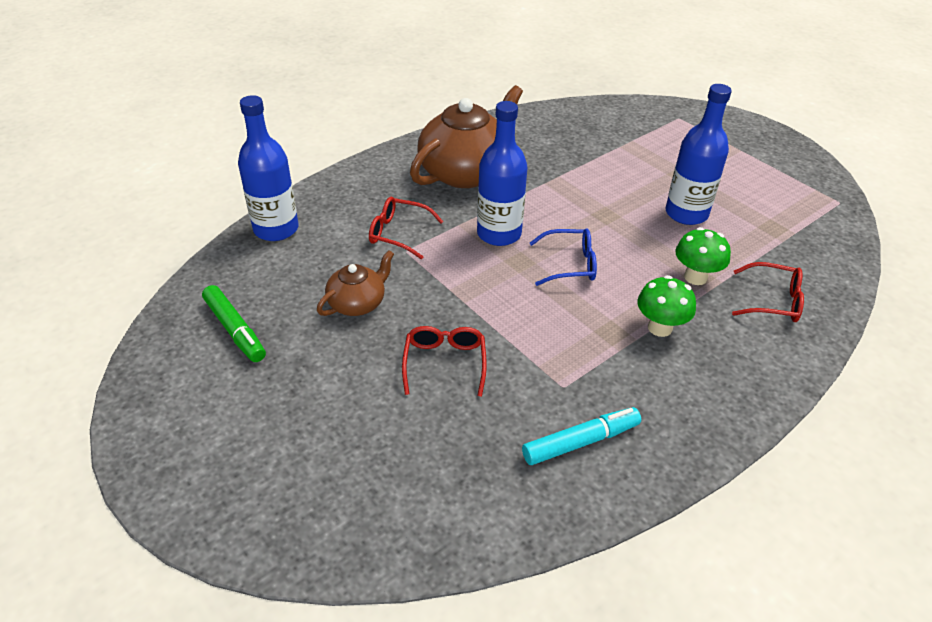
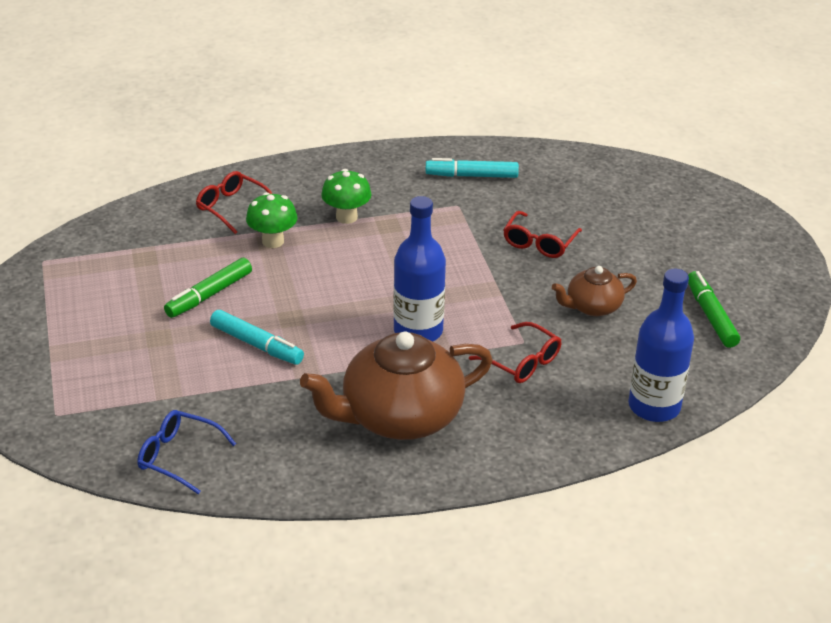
camera: 155 degrees left, 5 degrees down
(570, 264) = (374, 283): blue glasses -> blue glasses (178, 456)
(609, 189) = (257, 345): none -> turquoise marker
(686, 213) = (209, 295): blue bottle -> green marker

